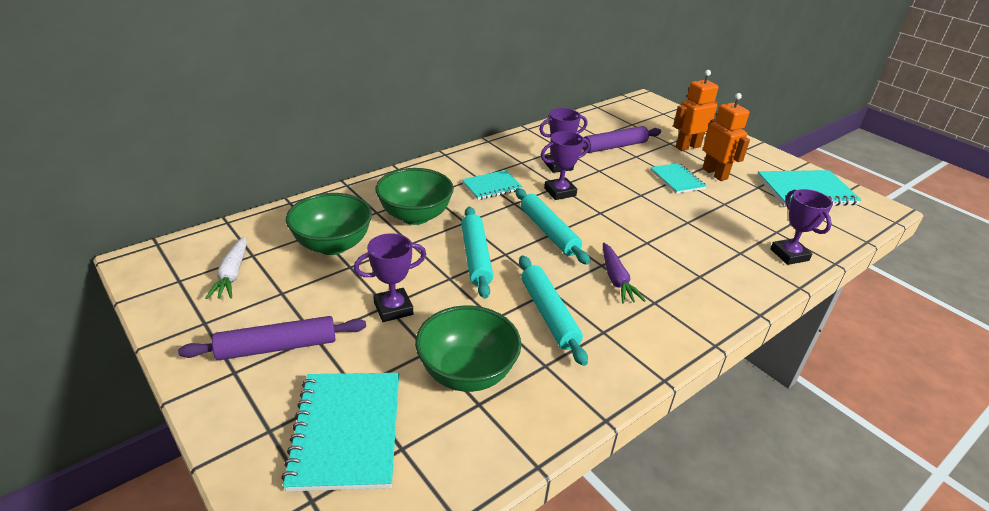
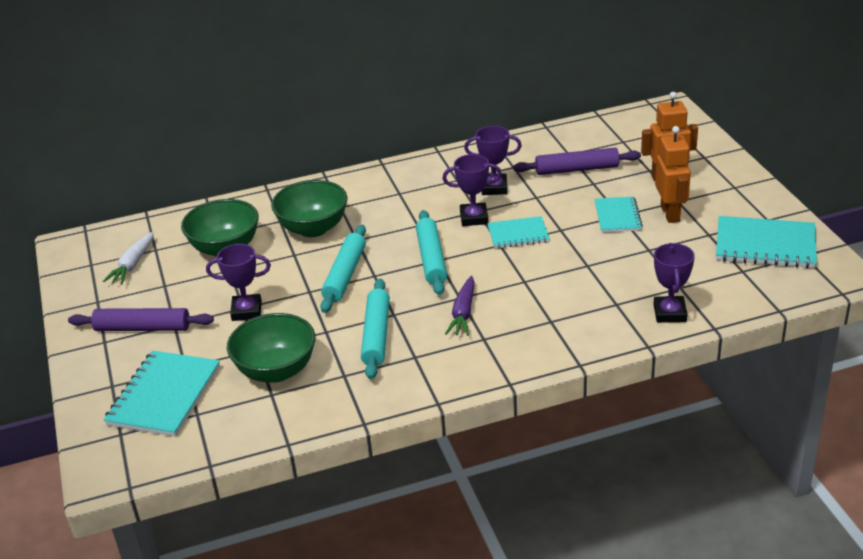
camera: 25 degrees right, 0 degrees up
(492, 186) = (407, 205): turquoise notebook -> turquoise notebook (518, 234)

